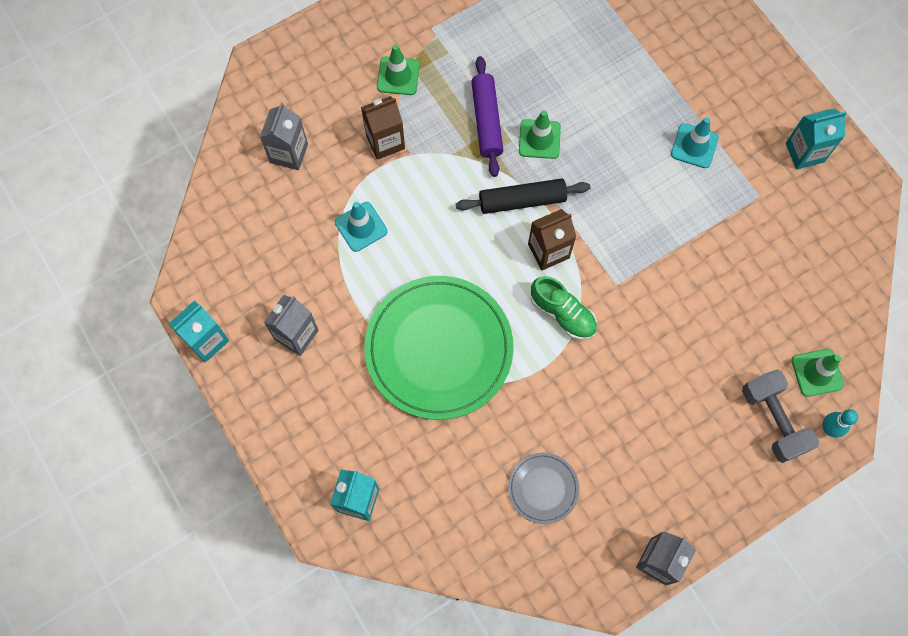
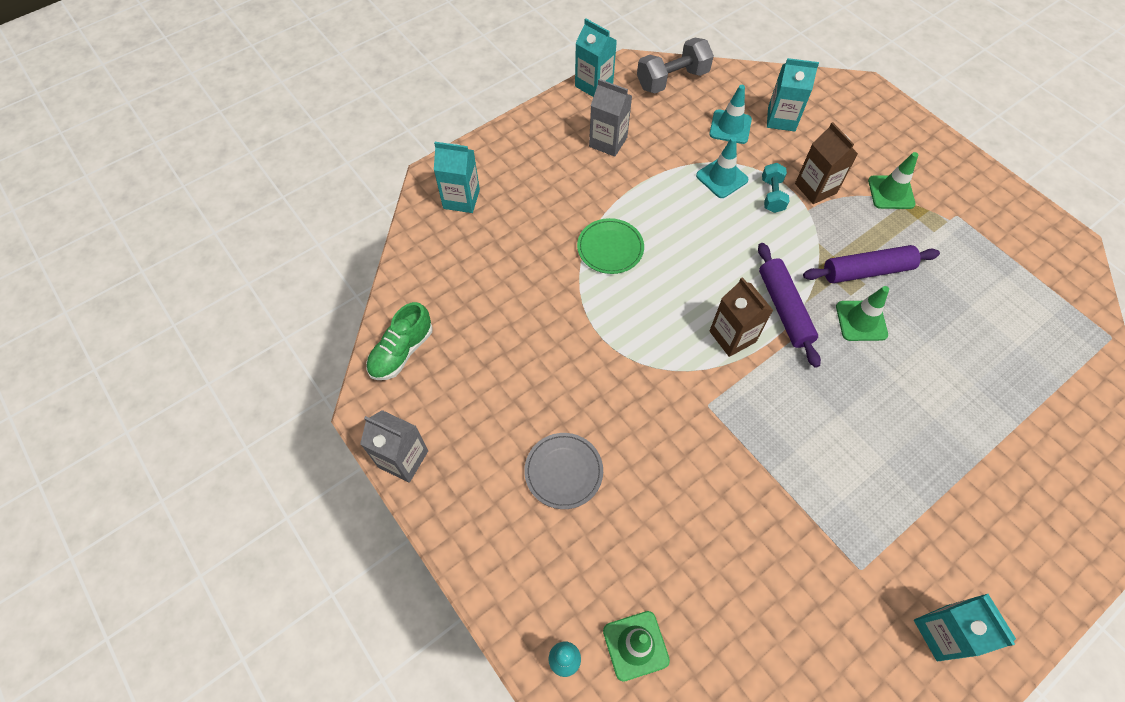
camera: 85 degrees right, 10 degrees down
(289, 153) = (781, 119): grey carton -> turquoise carton
(389, 183) = (772, 195): none -> turquoise dumbbell
(439, 349) = (610, 248): green plate -> green plate, size x0.46
(522, 200) = (784, 308): black rolling pin -> purple rolling pin
(543, 488) = (477, 345): grey plate -> grey plate (563, 471)
(562, 314) = (664, 353): green shoe -> green shoe (402, 351)
(694, 146) = (905, 487): turquoise traffic cone -> turquoise traffic cone (730, 127)
(773, 420) = (568, 587): grey dumbbell -> grey dumbbell (672, 80)

